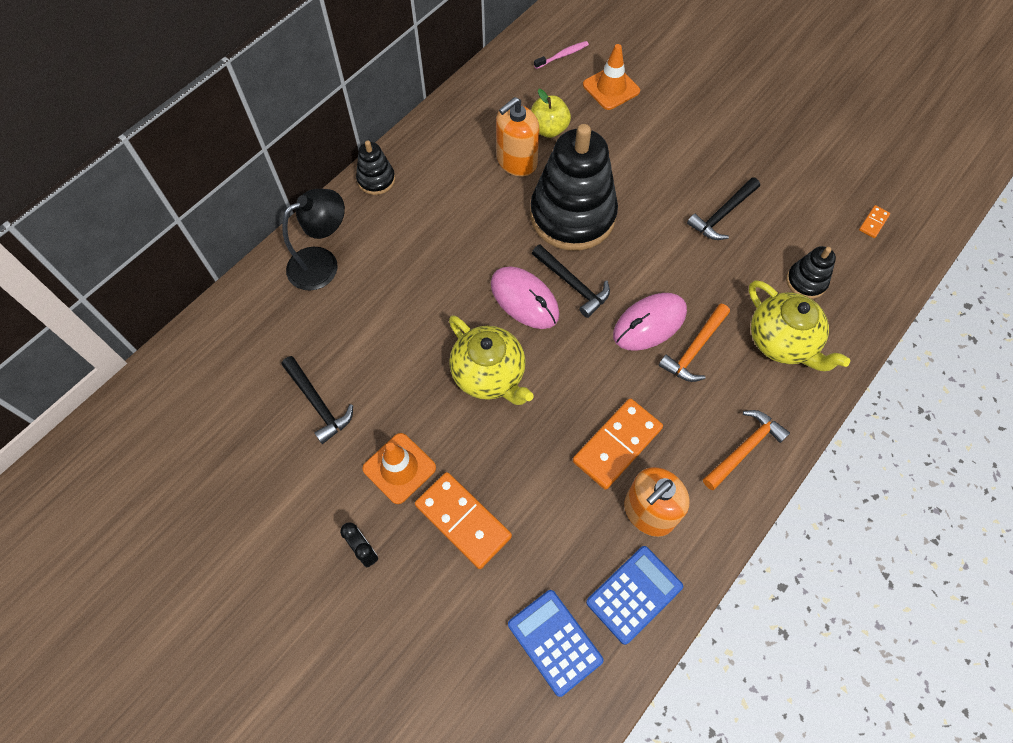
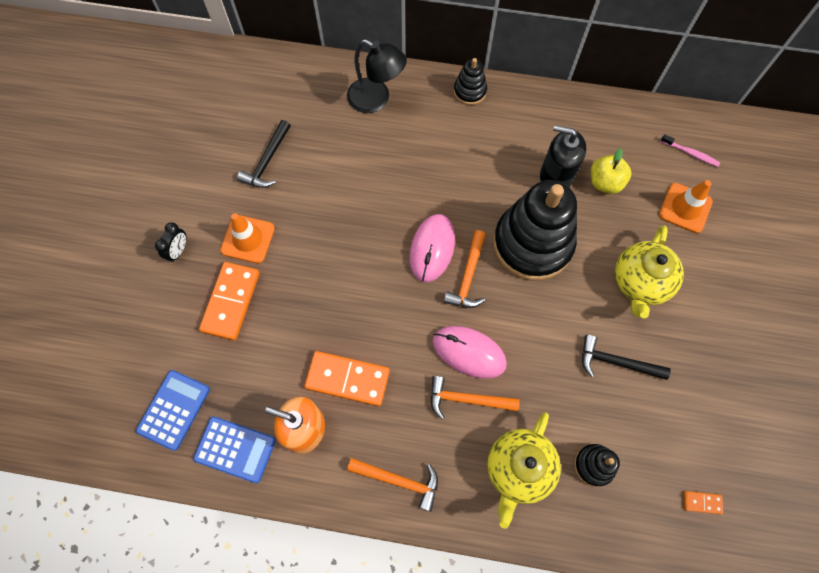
camera: 60 degrees right, 5 degrees up
(489, 375) = (353, 258): yellow teapot -> yellow teapot (640, 283)
(516, 161) = (556, 176): orange soap dispenser -> black soap dispenser
(572, 284) = (468, 276): black hammer -> orange hammer

